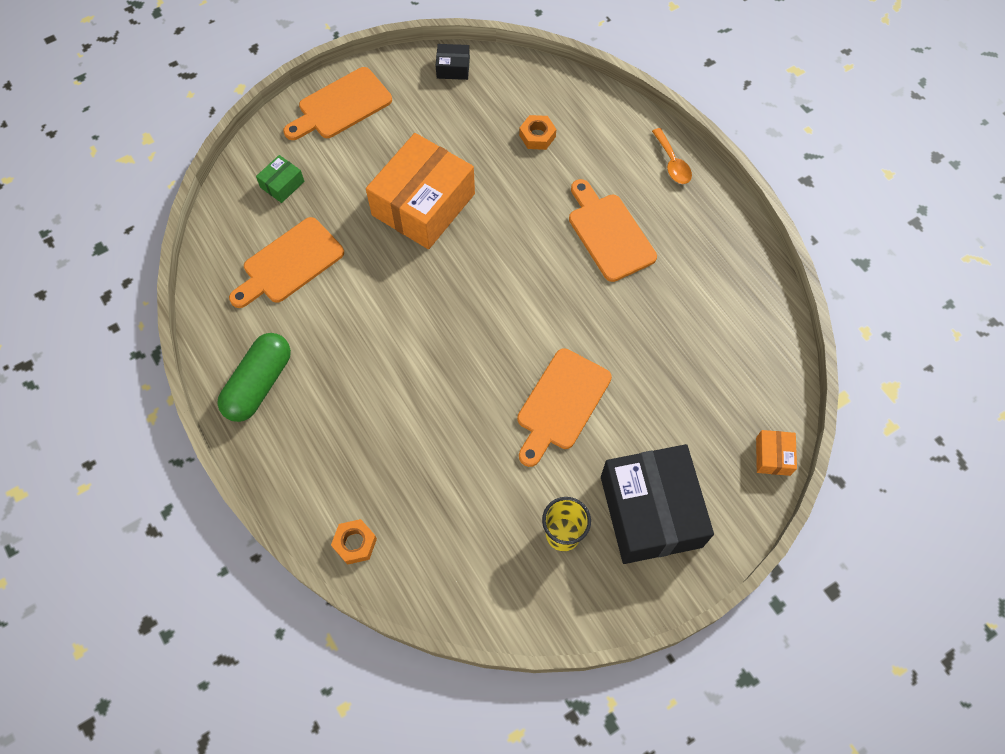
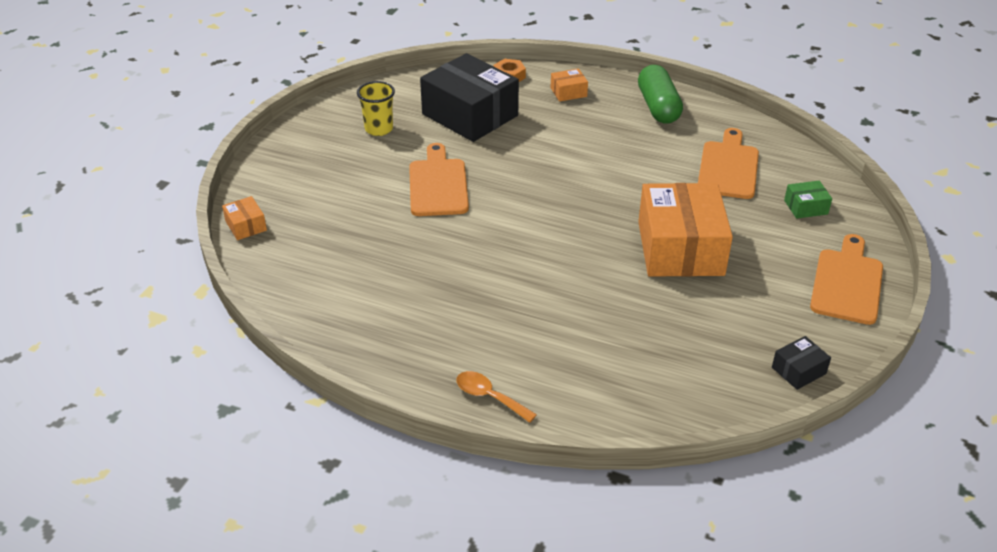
camera: 145 degrees right, 25 degrees down
(282, 184) = (805, 207): green box -> green box turned 75 degrees clockwise
(320, 468) = (568, 92): none -> orange box
(537, 136) = (646, 351): orange nut -> none
(609, 233) = (499, 305): orange cutting board -> none
(651, 511) = (324, 162): black box -> black box (470, 115)

